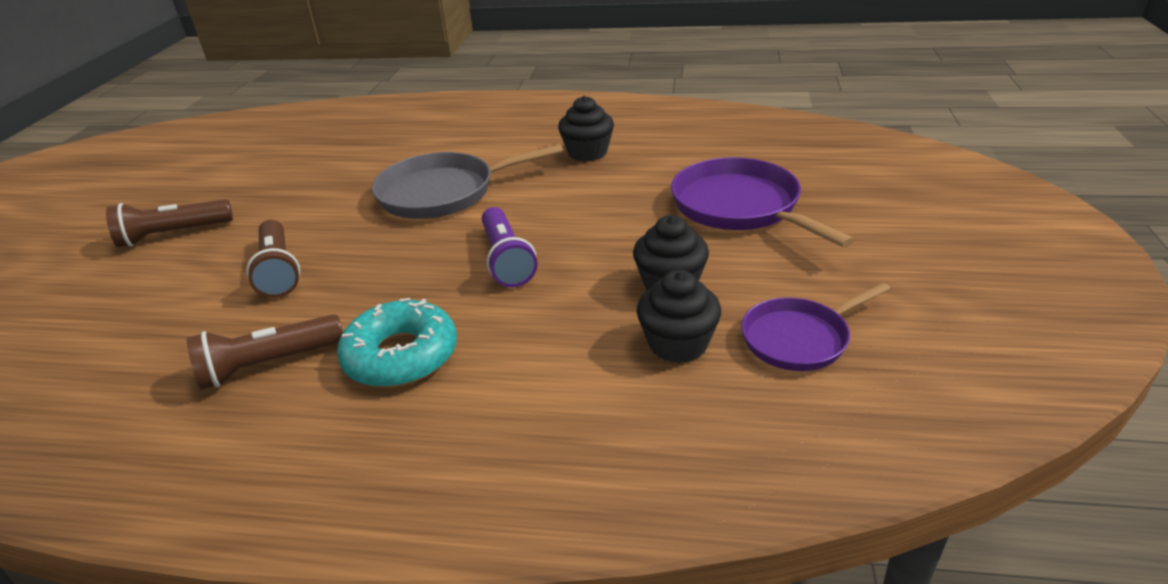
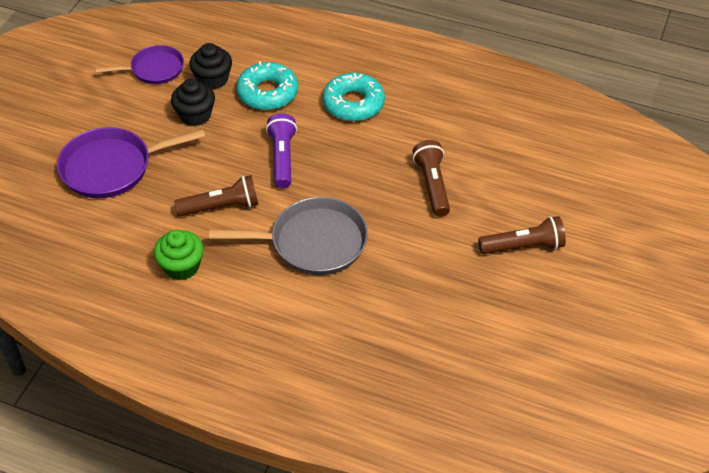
camera: 170 degrees left, 15 degrees up
(269, 364) = (424, 114): brown flashlight -> brown flashlight (221, 207)
(564, 342) = (267, 93): none -> turquoise donut
(587, 152) = (181, 266): black cupcake -> green cupcake
(740, 207) = (112, 167): purple pan -> purple pan turned 90 degrees clockwise

